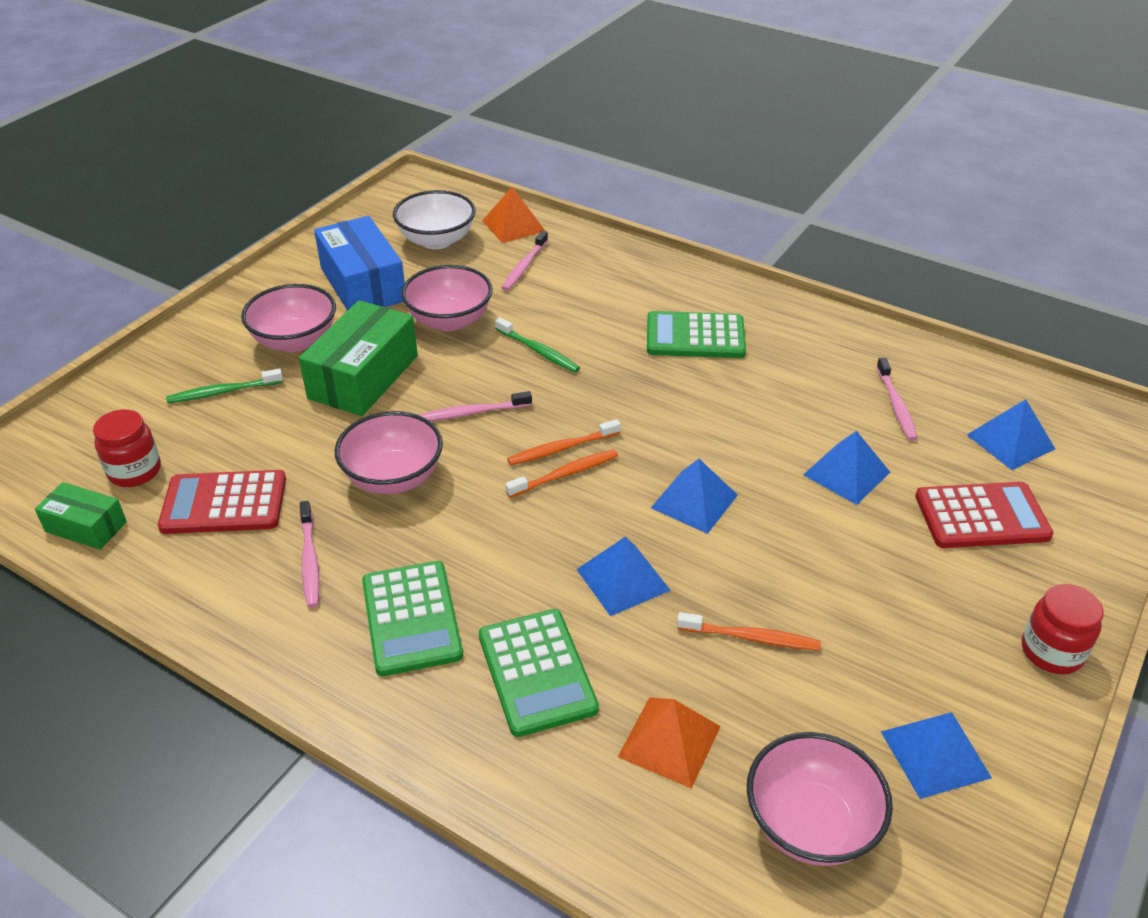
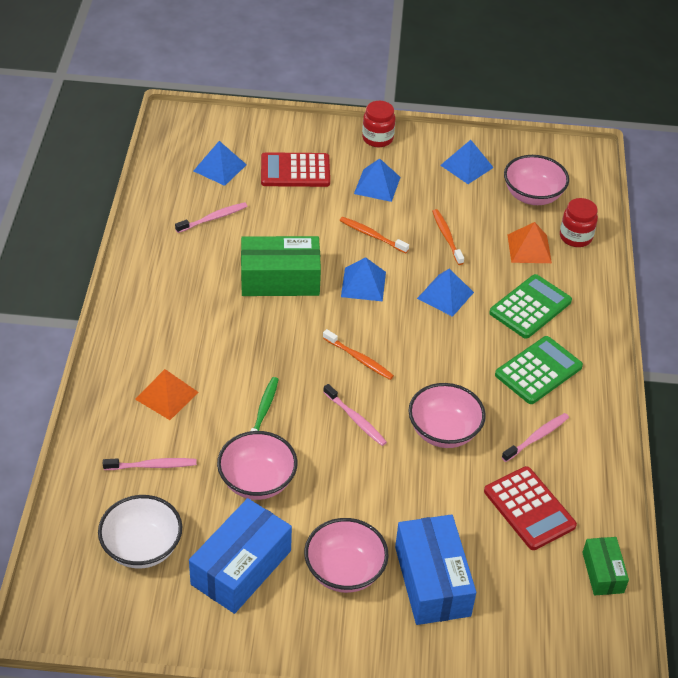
camera: 120 degrees left, 5 degrees up
(135, 471) = (541, 580): red jar -> red jar (575, 237)
(223, 392) = (432, 581): green toothbrush -> blue box
(363, 377) = (358, 501): green box -> green box (280, 279)
(513, 225) = (88, 501): orange pyramid -> orange pyramid (166, 395)
(565, 474) = (381, 349): orange toothbrush -> orange toothbrush (372, 235)
(695, 337) = (193, 330): green calculator -> none
(846, 473) = (294, 227): blue pyramid -> blue pyramid (377, 185)
(981, 516) = (295, 171): red calculator -> red calculator turned 60 degrees counterclockwise

